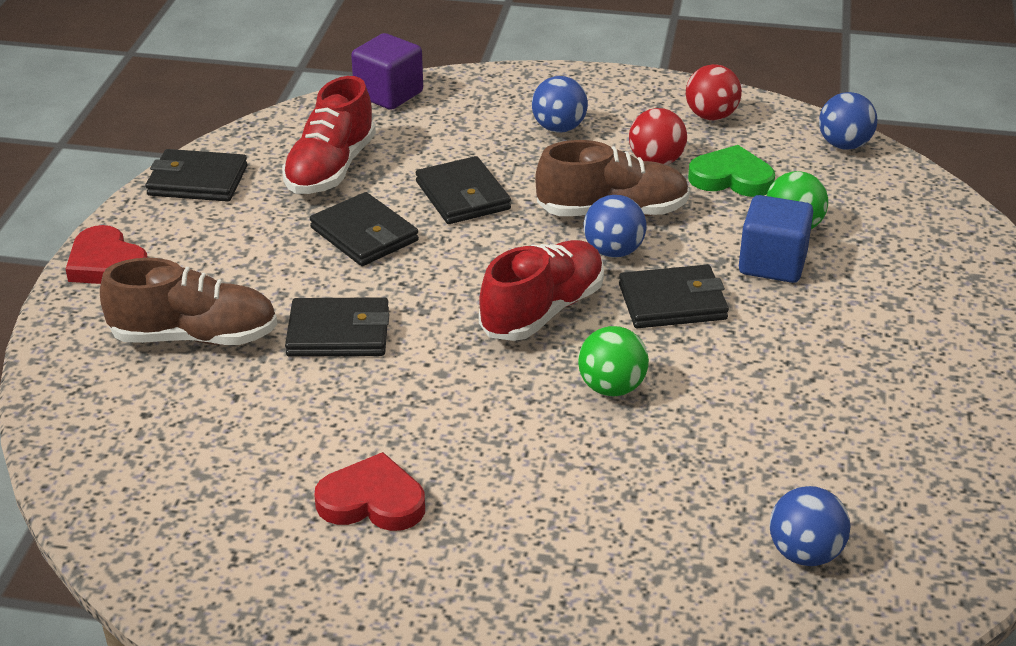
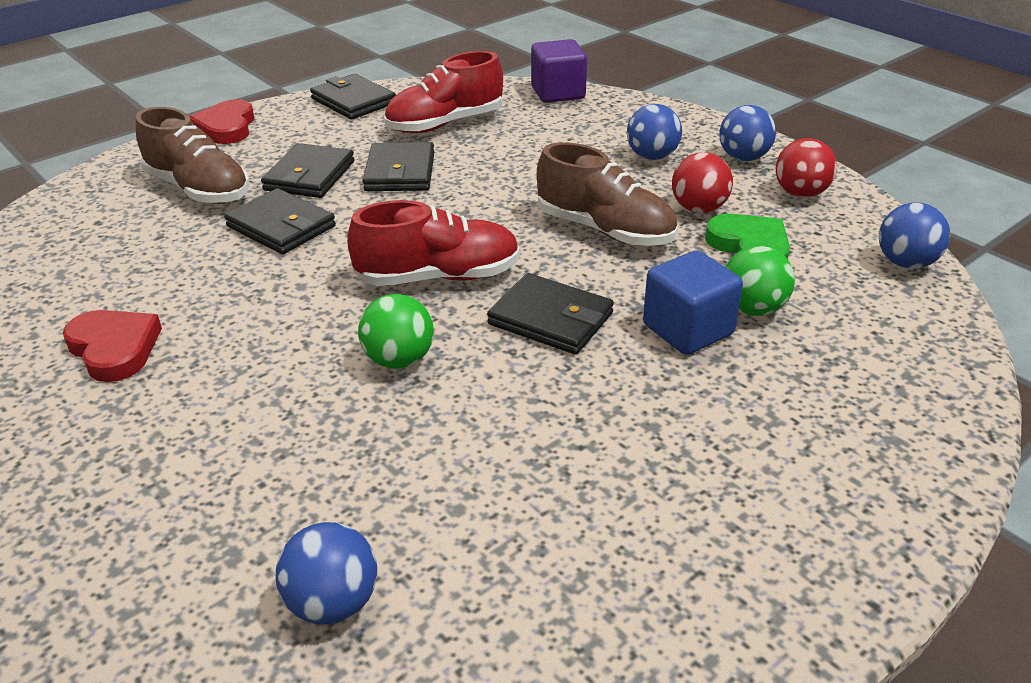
camera: 40 degrees right, 0 degrees up
(463, 195) = (507, 174): black wallet -> black wallet (310, 176)
(613, 251) = (561, 259): blue ball -> blue ball (743, 158)

